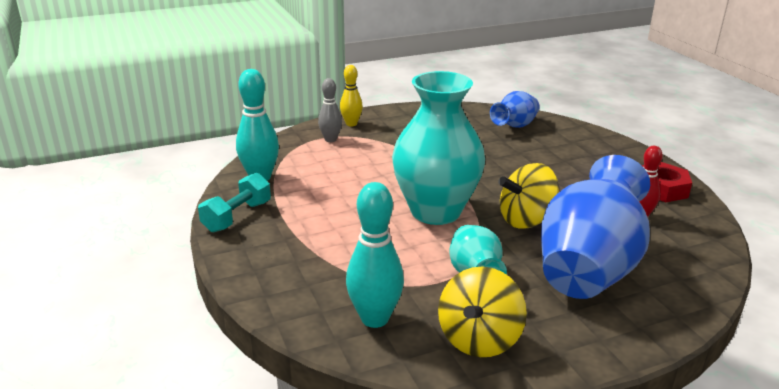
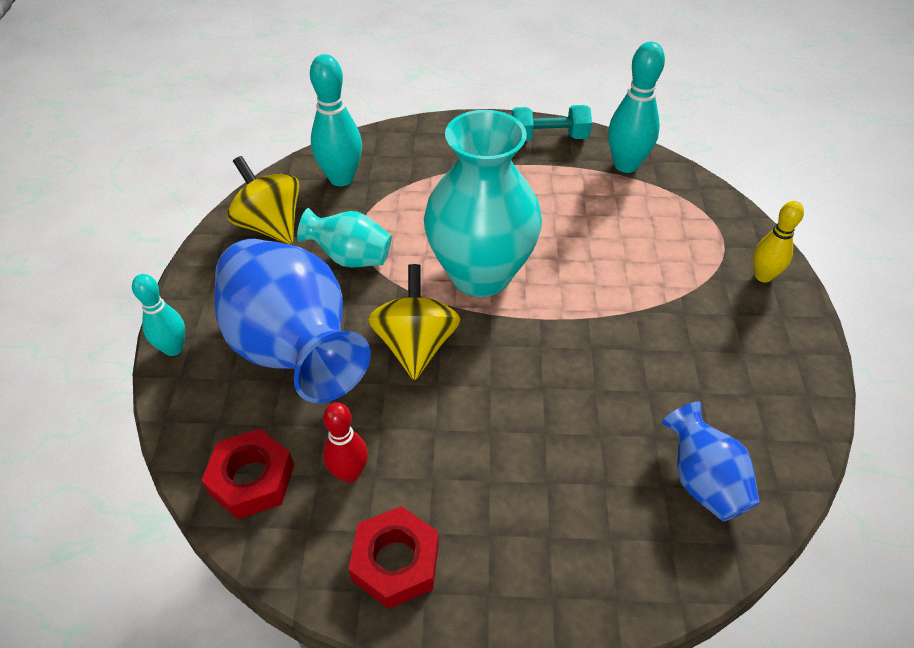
camera: 115 degrees right, 20 degrees up
(237, 216) = (549, 138): turquoise dumbbell -> turquoise dumbbell turned 60 degrees counterclockwise
(330, 139) = (712, 242): grey bowling pin -> none
(661, 332) = (173, 348): none -> turquoise bowling pin
(691, 248) = (252, 479): none -> red nut

